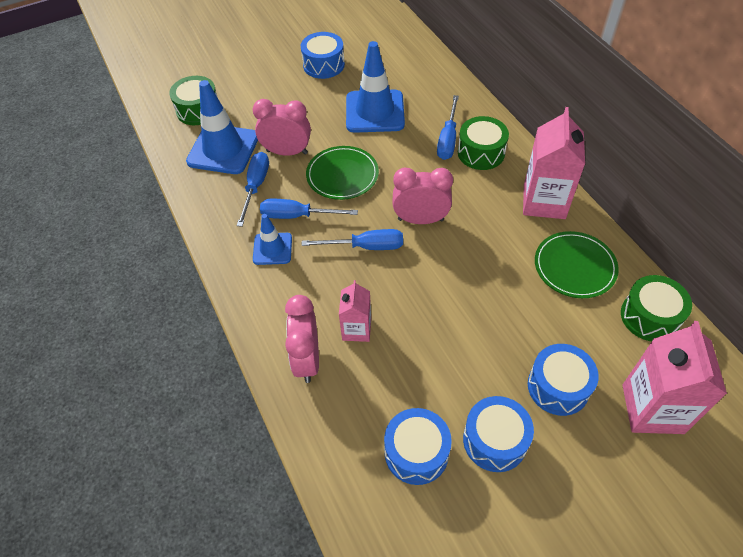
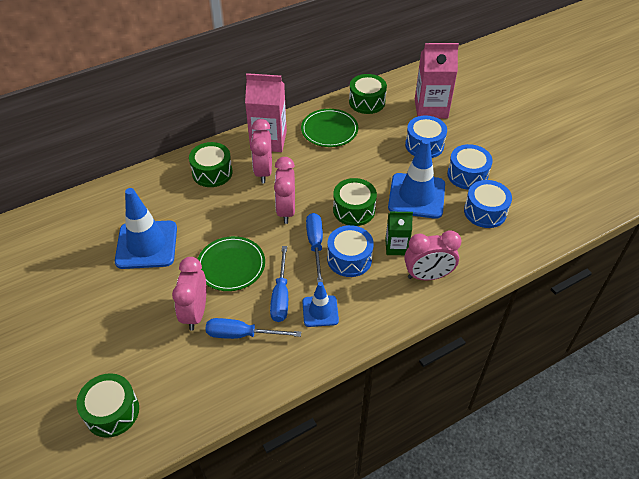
camera: 95 degrees left, 5 degrees down
(223, 149) = (184, 373): blue traffic cone -> blue traffic cone (416, 196)
(324, 65) = (60, 292): blue drum -> blue drum (349, 259)
(356, 329) = (396, 247): pink carton -> green carton
(421, 287) = (354, 210): none -> green drum
(448, 139) = (193, 193): blue screwdriver -> none
(485, 198) = (263, 171): none -> pink clock

